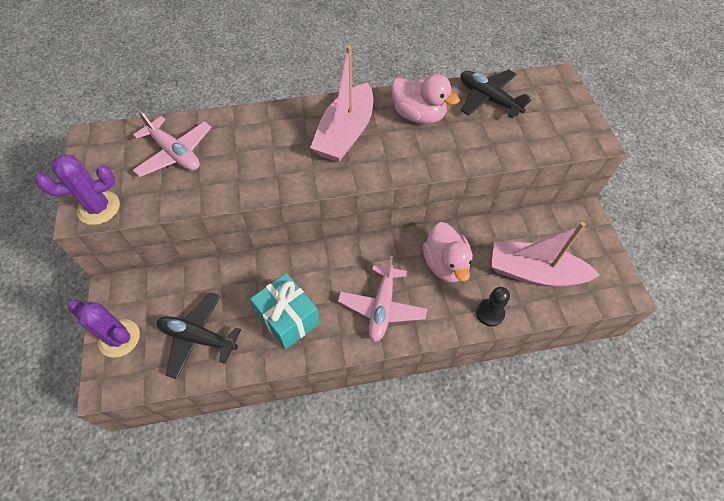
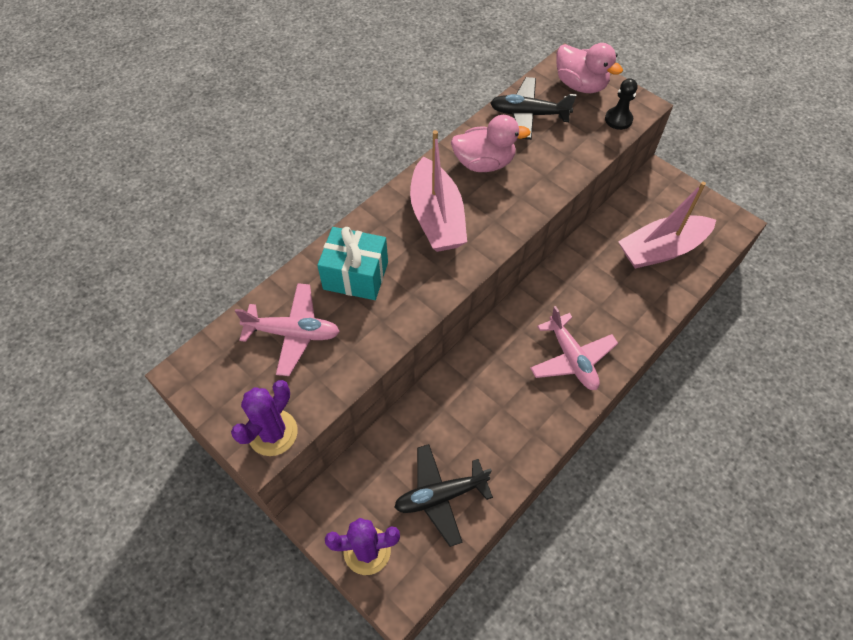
camera: 35 degrees left, 0 degrees up
(288, 318) = (503, 423): turquoise gift -> turquoise gift (355, 275)
(445, 264) = (589, 287): pink duck -> pink duck (580, 85)
(490, 313) = (657, 306): black pawn -> black pawn (618, 119)

